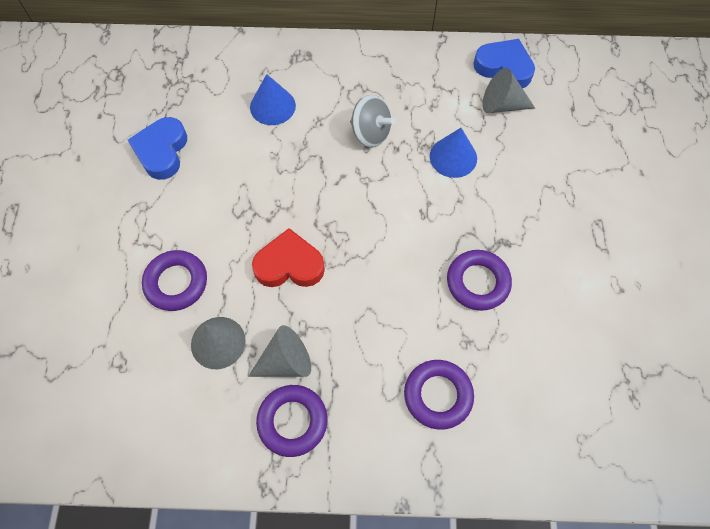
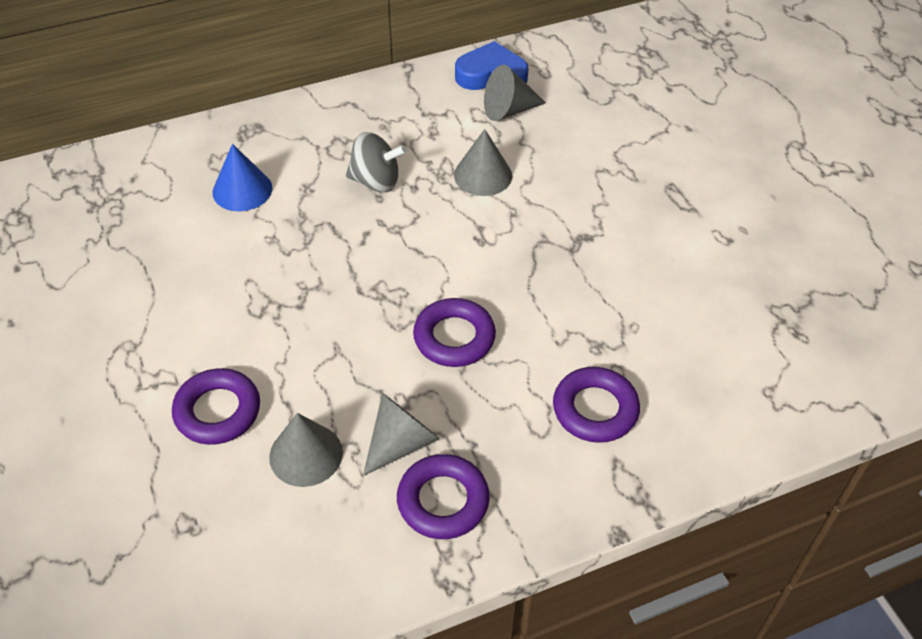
camera: 25 degrees left, 15 degrees down
(162, 151) = (123, 279): blue heart -> none
(289, 265) = (351, 343): red heart -> none
(453, 157) = (483, 175): blue cone -> grey cone
(477, 282) = (577, 285): purple ring -> purple ring (454, 337)

